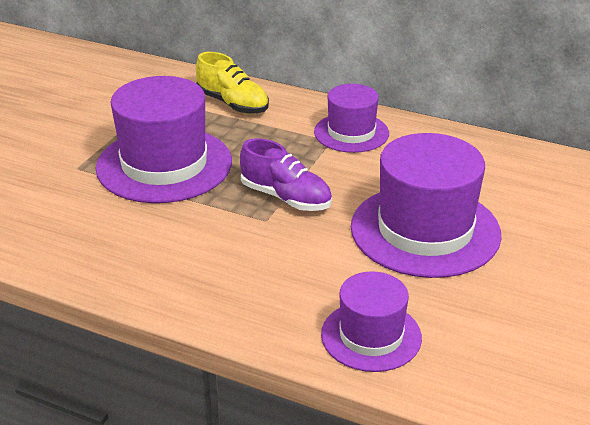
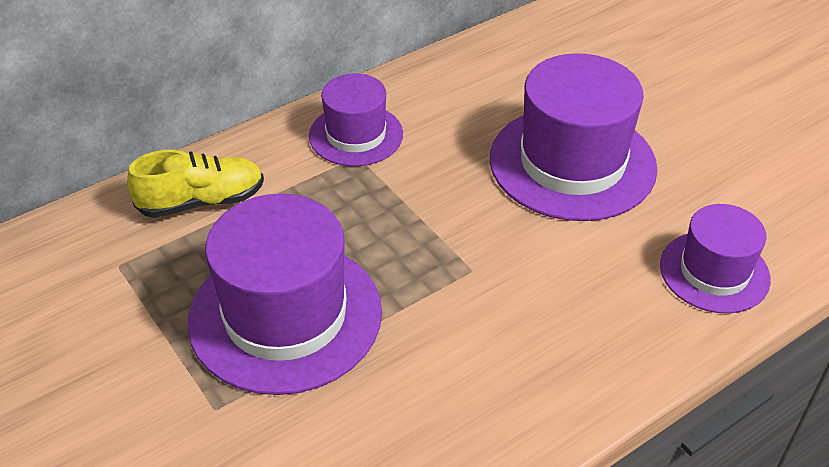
camera: 60 degrees left, 10 degrees up
(286, 198) = (442, 237): purple shoe -> none

